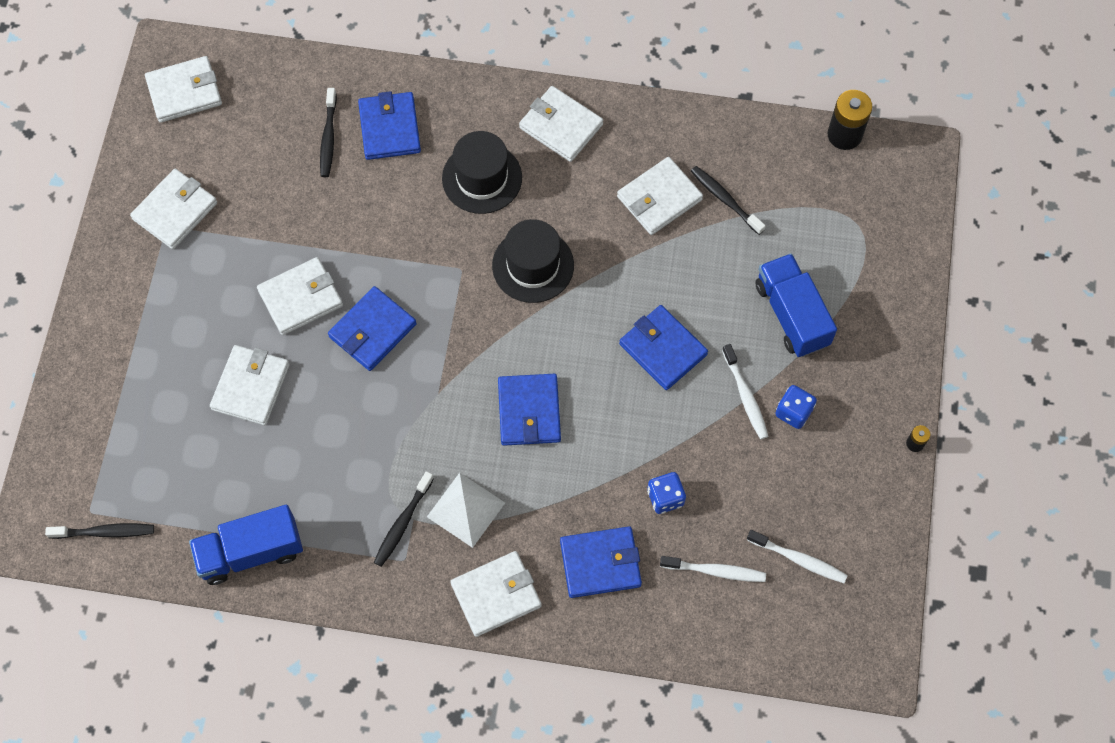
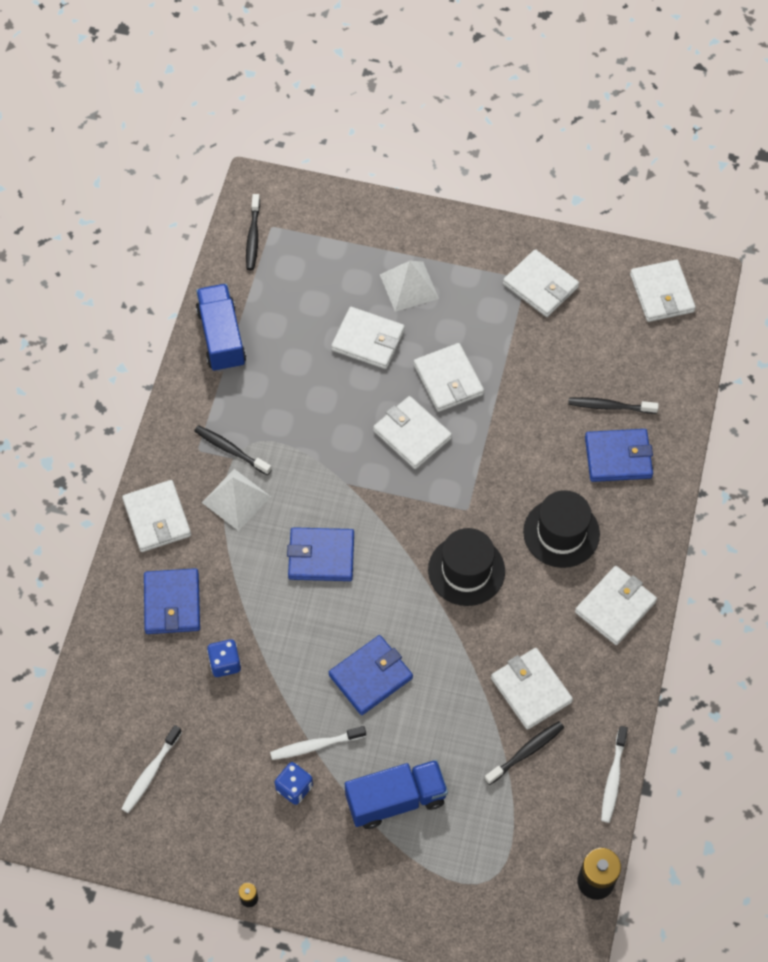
camera: 95 degrees right, 5 degrees down
(176, 348) = (409, 286): none -> white pyramid
(372, 330) = (412, 434): blue wallet -> white wallet
(715, 571) = (150, 699): white toothbrush -> white toothbrush (613, 778)

